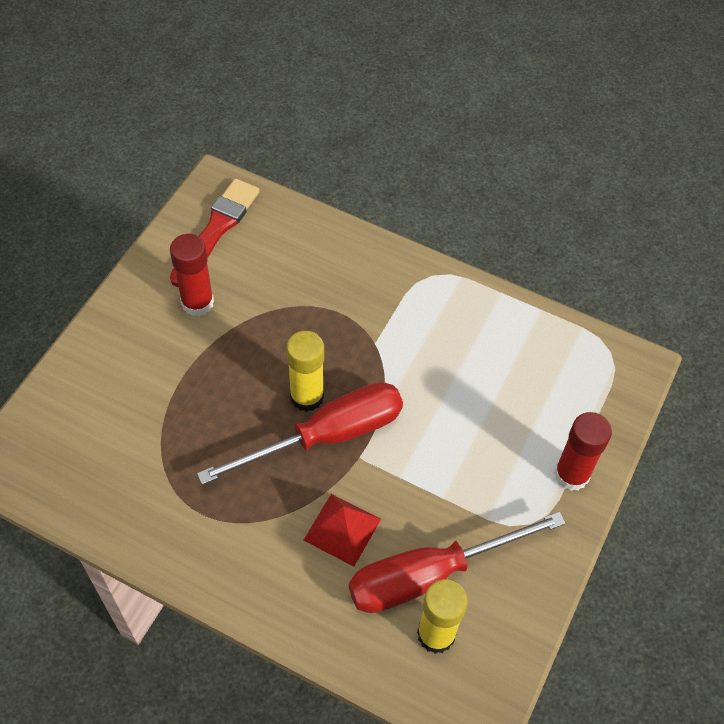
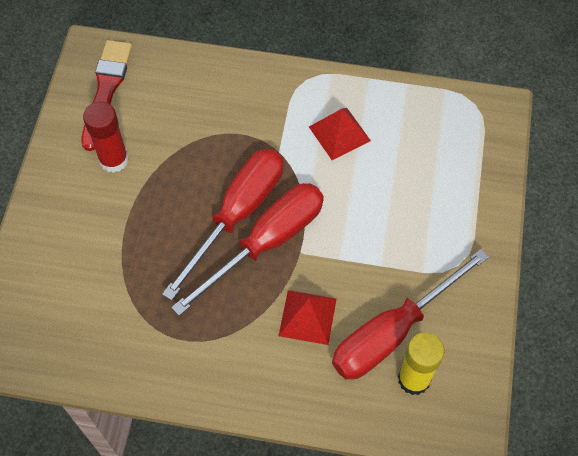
camera: 15 degrees left, 5 degrees up
(307, 396) = (238, 214): yellow glue stick -> red screwdriver
(447, 342) = (339, 133): none -> red pyramid
(571, 474) = (477, 215): red glue stick -> none

